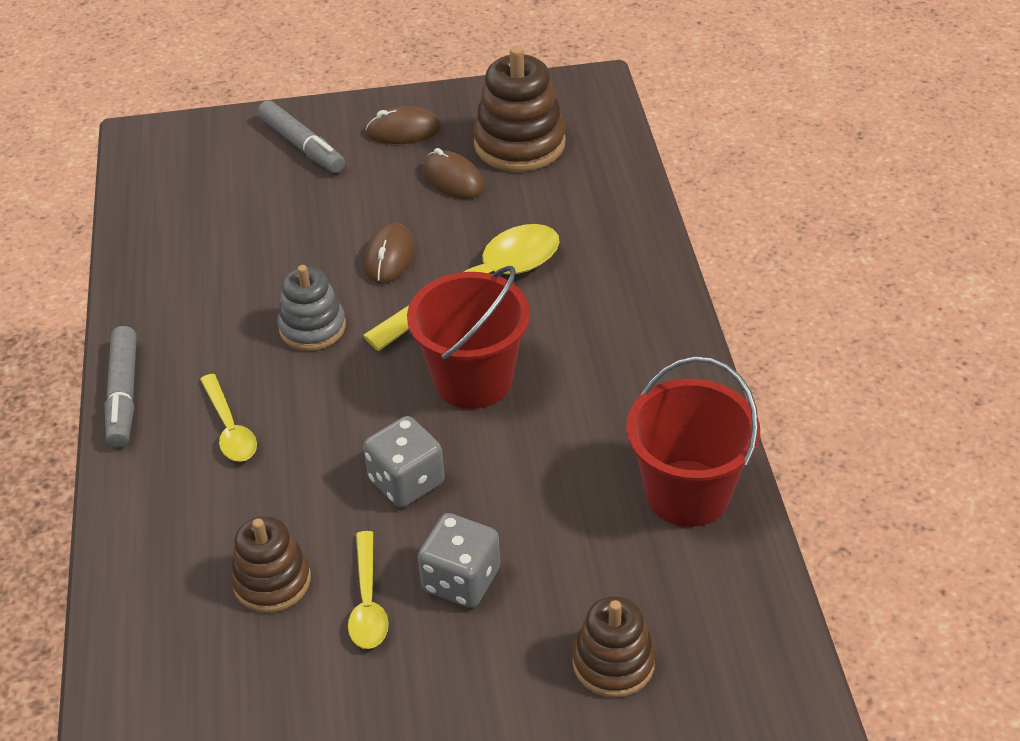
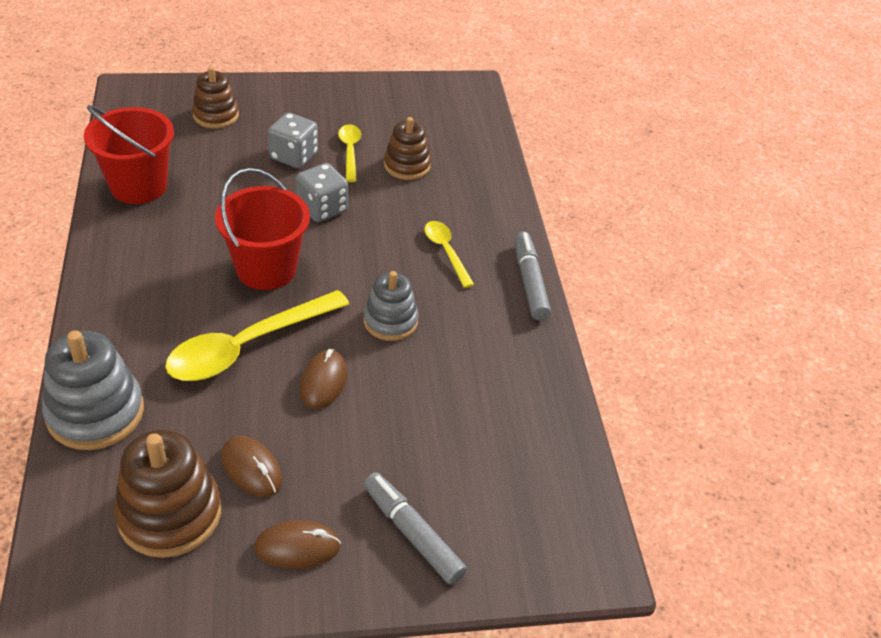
camera: 175 degrees right, 0 degrees up
(619, 211) = (95, 413): none -> grey stacking toy

